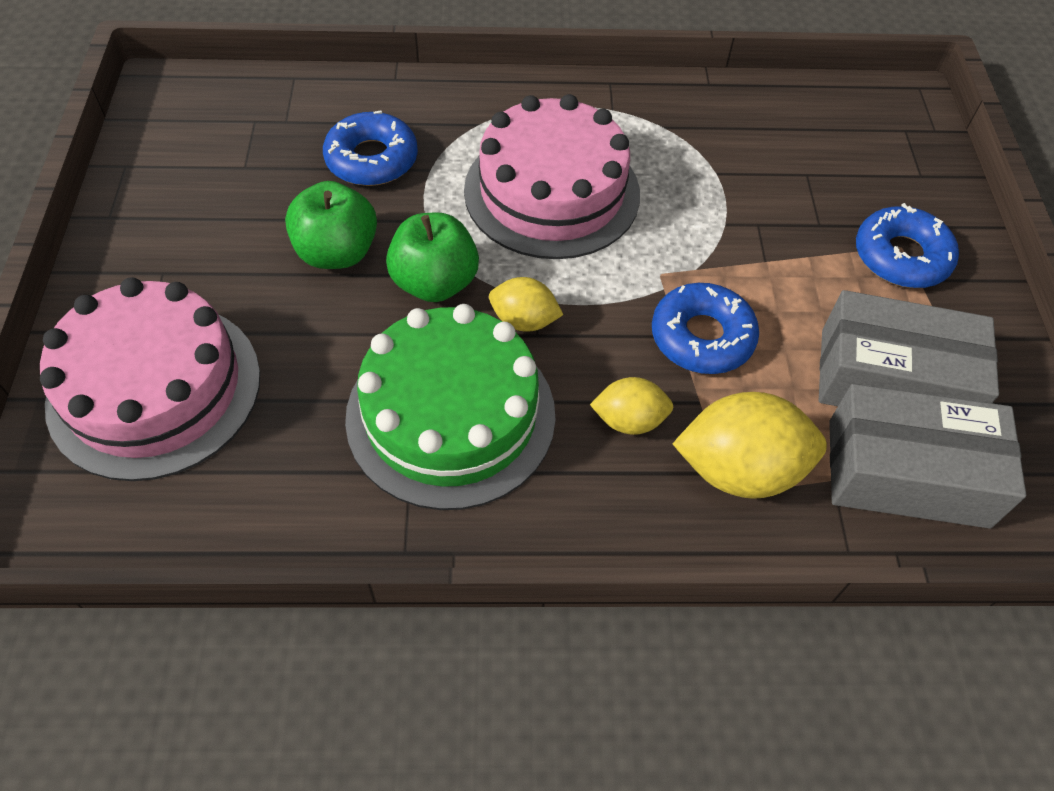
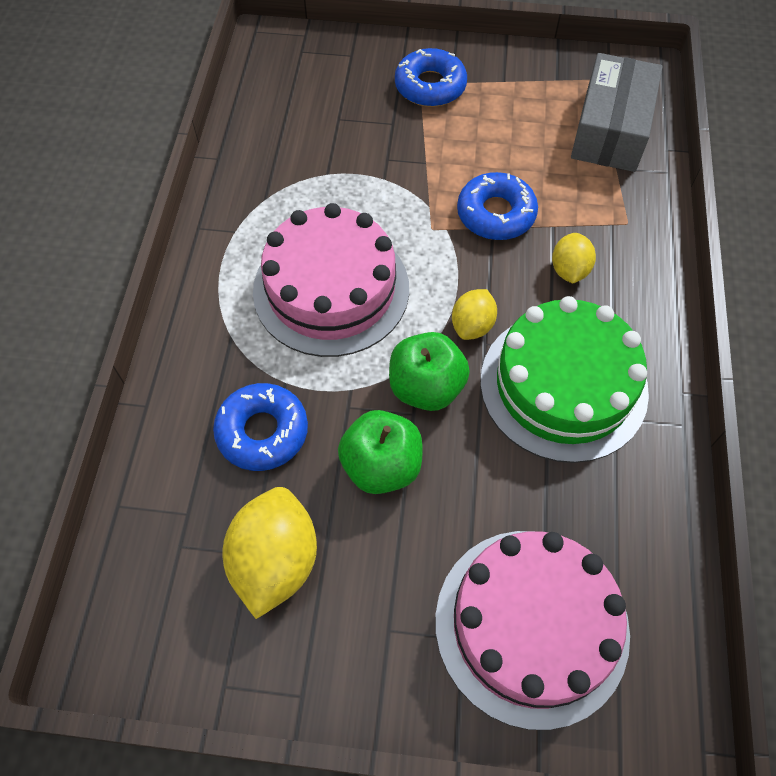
camera: 80 degrees left, 5 degrees up
(739, 469) = (609, 214): yellow lemon -> yellow lemon (275, 561)
(892, 379) = (537, 118): grey box -> none

